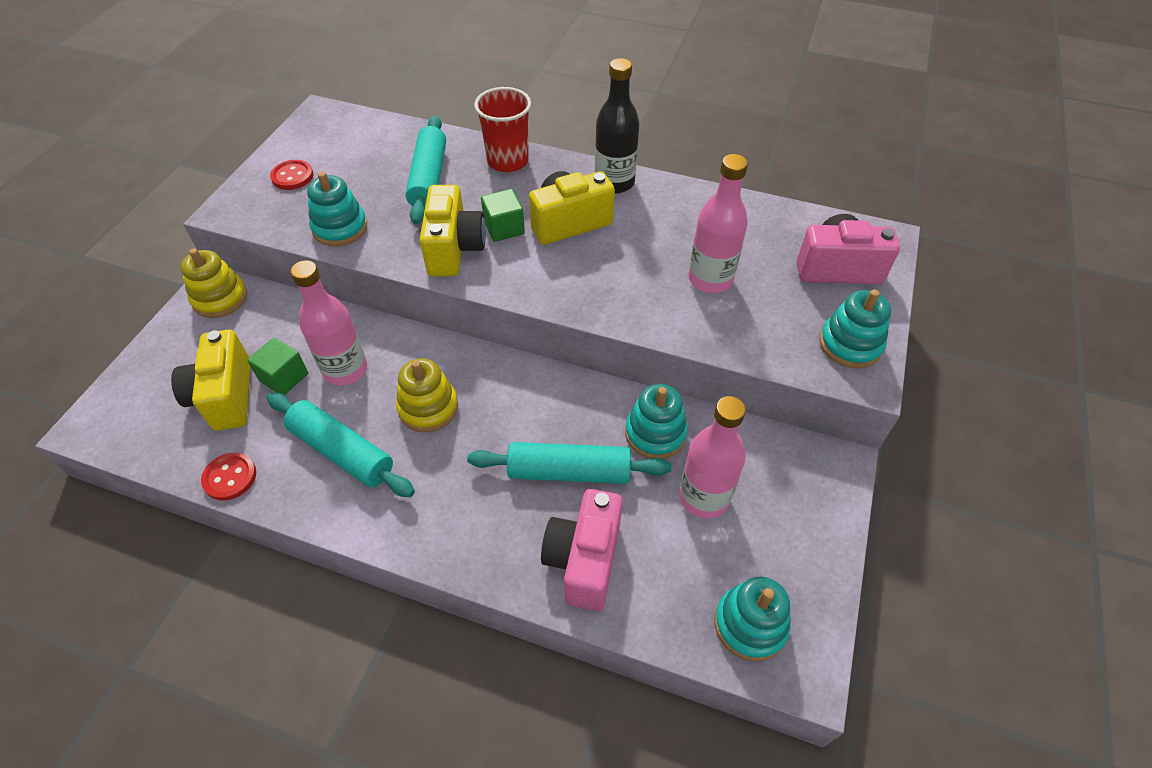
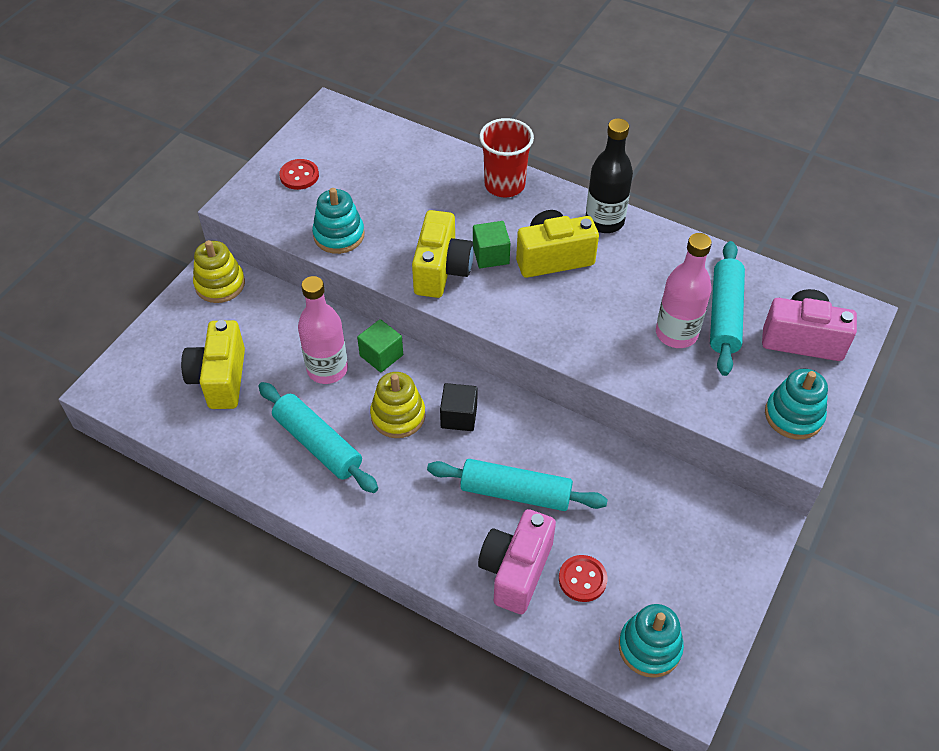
camera: 10 degrees right, 0 degrees up
(230, 477) = (220, 452): red button -> red button (582, 579)
(284, 377) = (272, 368): green cube -> green cube (381, 355)
(429, 178) = (426, 194): turquoise rolling pin -> turquoise rolling pin (724, 315)
(494, 399) = (459, 416): none -> black cube
(655, 433) = (600, 470): turquoise stacking toy -> none
(703, 497) = (632, 534): pink bottle -> none

